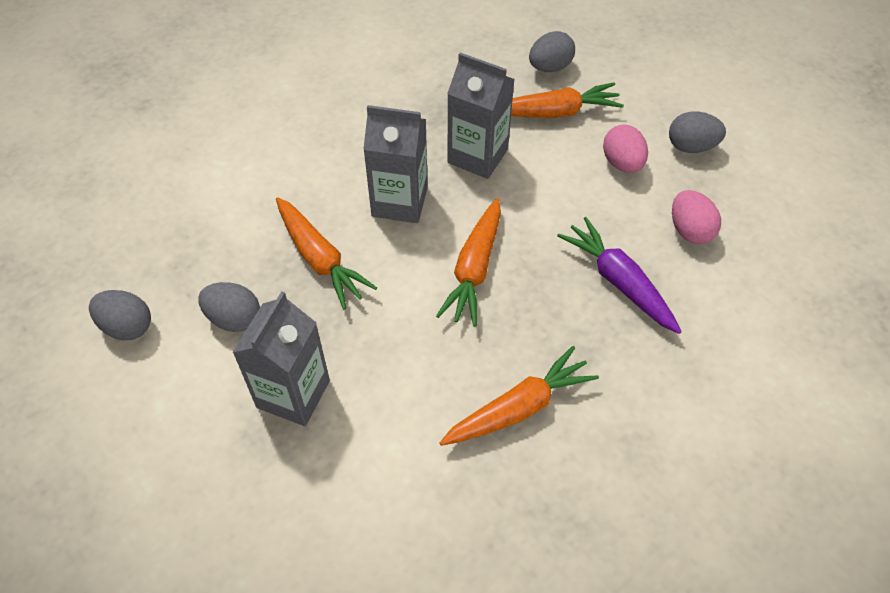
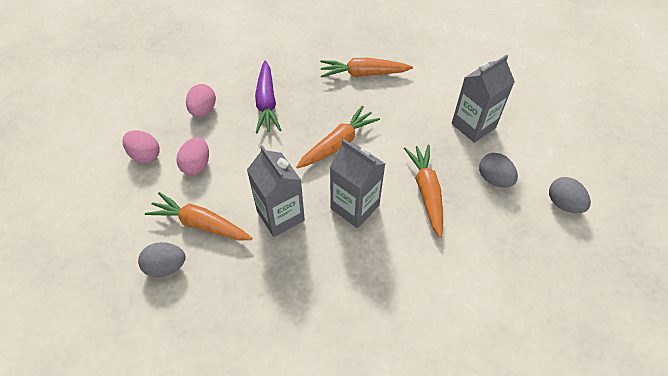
camera: 150 degrees left, 0 degrees up
(691, 146) = (145, 155): grey egg -> pink egg

